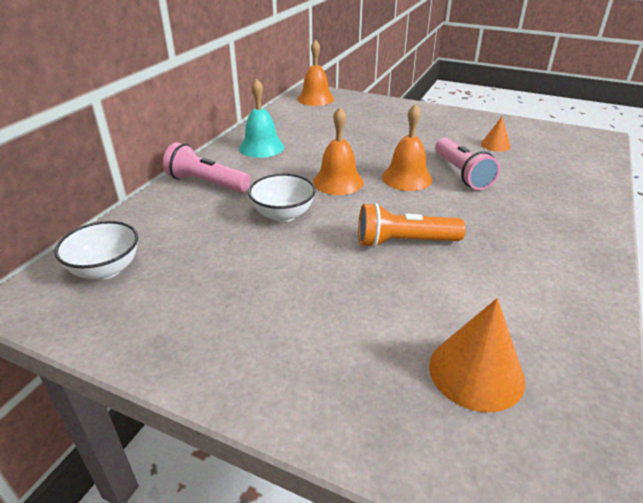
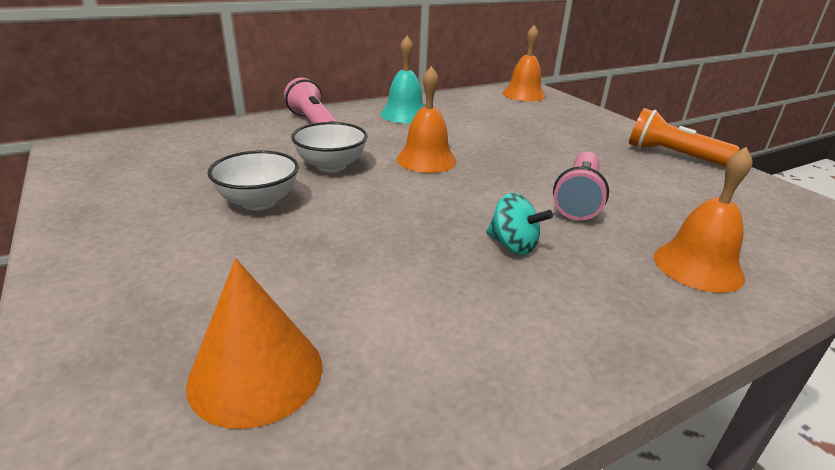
camera: 35 degrees right, 5 degrees down
(106, 270) = (147, 151): white bowl -> white bowl (258, 202)
(404, 242) = (400, 229): orange flashlight -> orange flashlight (672, 155)
(406, 178) = (504, 180): orange bell -> orange bell (698, 266)
(474, 222) = (513, 245): none -> turquoise spinning top
(495, 145) = (676, 189): orange cone -> none

